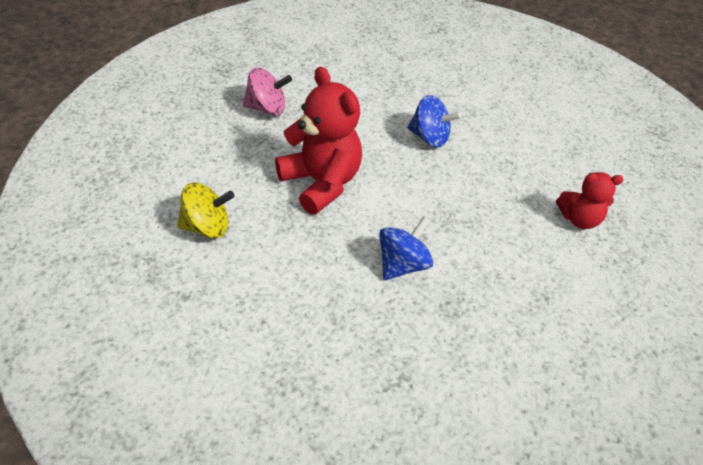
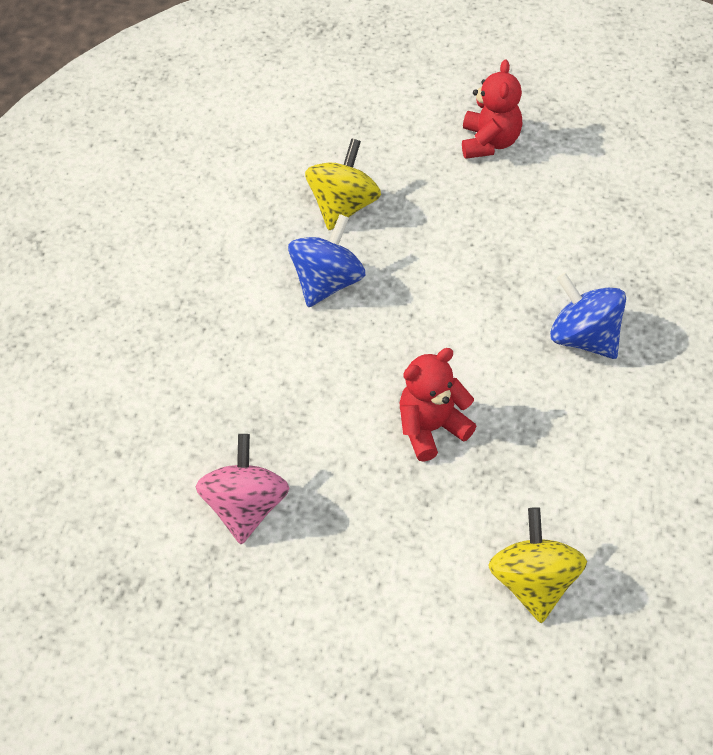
camera: 80 degrees left, 5 degrees up
(321, 183) = (431, 428): red teddy bear -> red teddy bear, size x0.57
(494, 144) = (343, 206): none -> yellow spinning top

